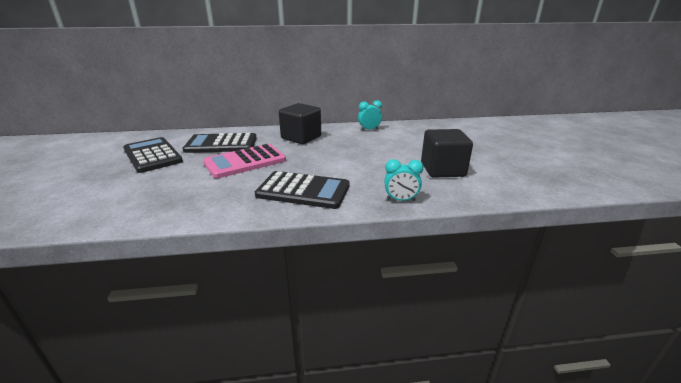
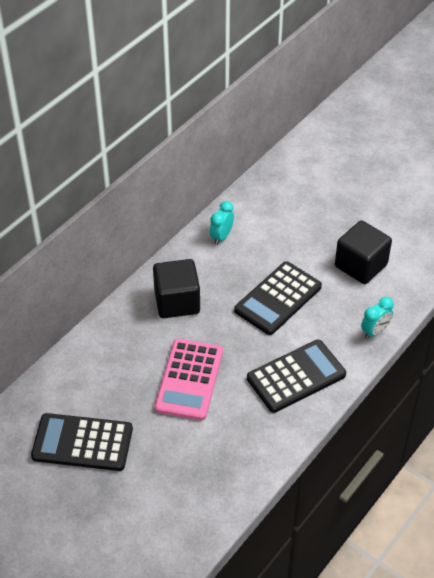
camera: 45 degrees left, 20 degrees up
(221, 144) = (116, 373): black calculator -> black calculator (278, 298)

